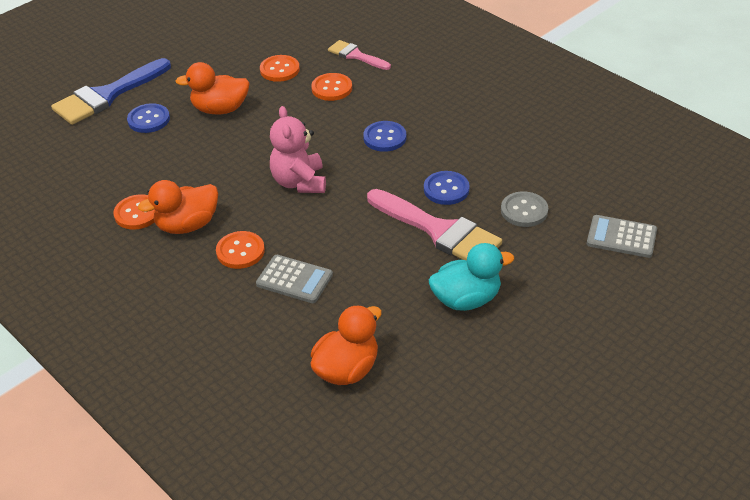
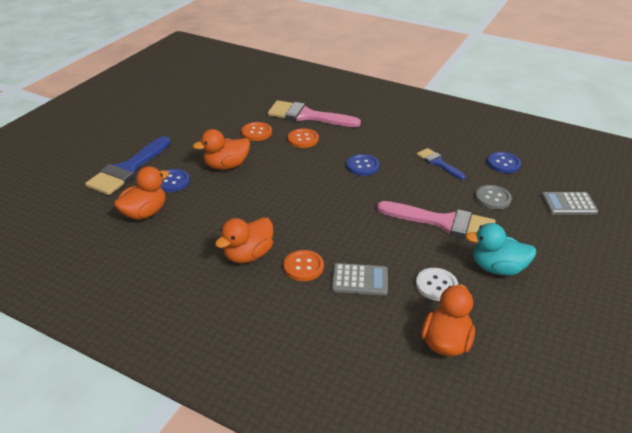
camera: 20 degrees left, 5 degrees down
(101, 153) = (145, 213): none -> orange duck
(137, 213) = (201, 253): orange button -> none
(299, 182) = (319, 207): pink teddy bear -> none
(356, 55) = (307, 116): pink brush -> pink brush, size x1.79
(378, 304) = (436, 285): none -> white button
(446, 189) = (429, 193): blue button -> blue button (503, 163)
(466, 299) = (497, 268): turquoise duck -> turquoise duck turned 135 degrees counterclockwise
(485, 150) = (438, 163): none -> blue brush

